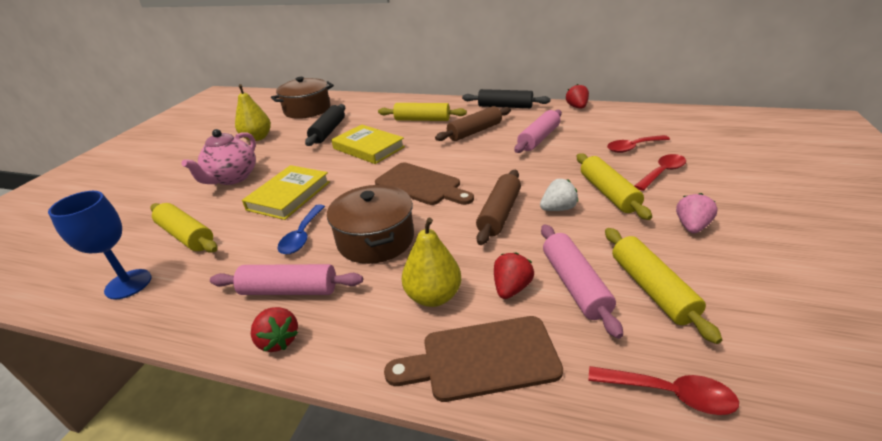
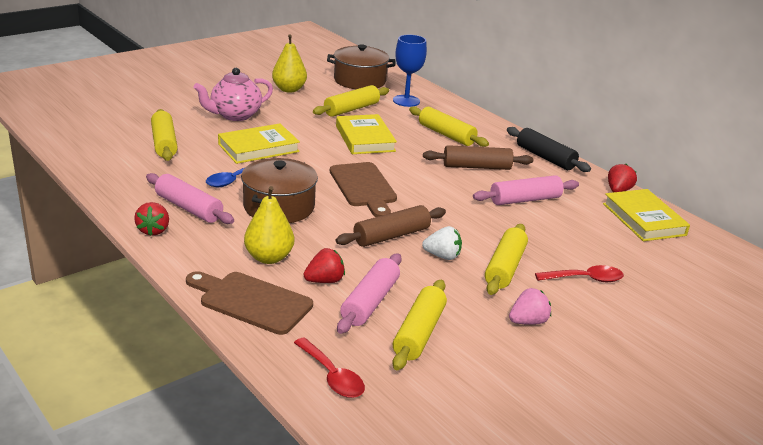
camera: 30 degrees right, 5 degrees down
(128, 284) = (105, 157): blue goblet -> blue goblet (406, 101)
(328, 131) = (351, 109): black rolling pin -> yellow rolling pin
(619, 117) = (643, 219): none -> yellow book
(633, 147) = (601, 249): red spoon -> none

